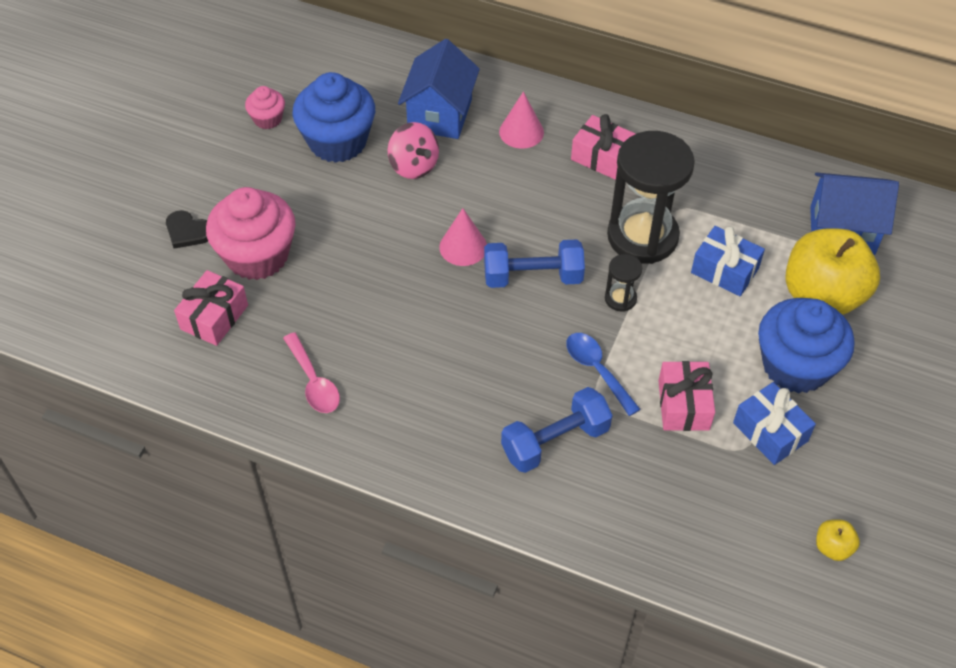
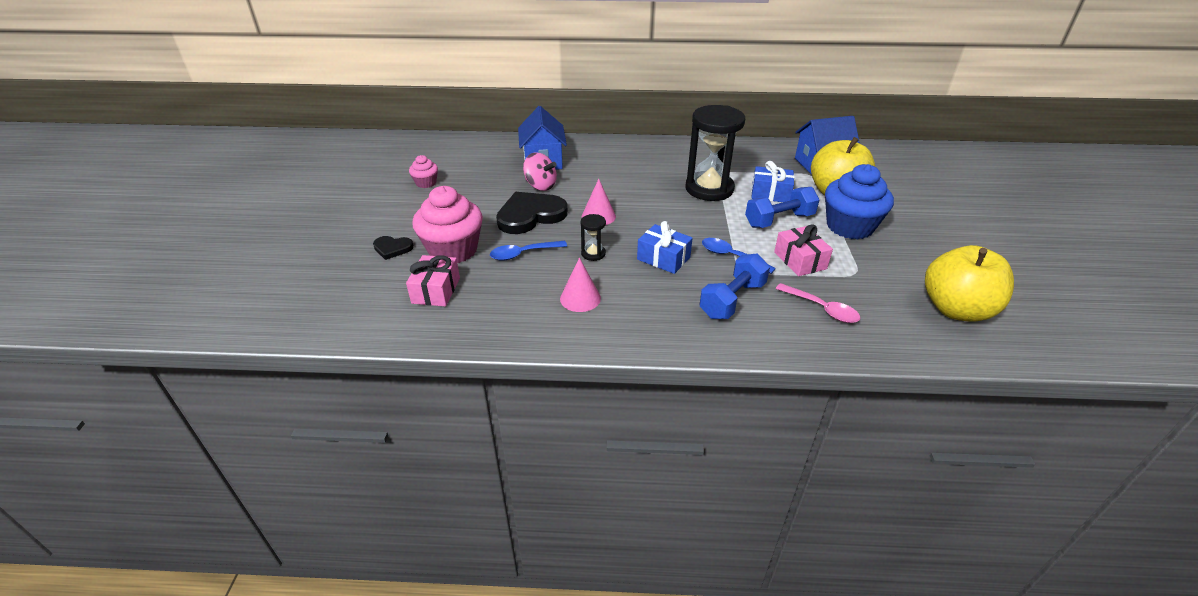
camera: 20 degrees left, 15 degrees down
(313, 381) = (534, 309): pink spoon -> pink spoon (822, 309)
(337, 142) = (481, 184): blue cupcake -> none
(338, 287) = (523, 254): none -> blue spoon
(376, 220) = (530, 215): none -> black heart
(521, 132) = (600, 159): pink cone -> pink cone (580, 298)
(533, 277) = (655, 221): blue dumbbell -> blue dumbbell (779, 220)
(602, 157) = (658, 160): pink gift -> none
(620, 298) = (718, 219): black hourglass -> black hourglass (593, 254)
(770, 432) = (864, 261): blue gift -> blue gift (663, 258)
(833, 547) = (956, 309): yellow apple -> yellow apple, size x2.45

